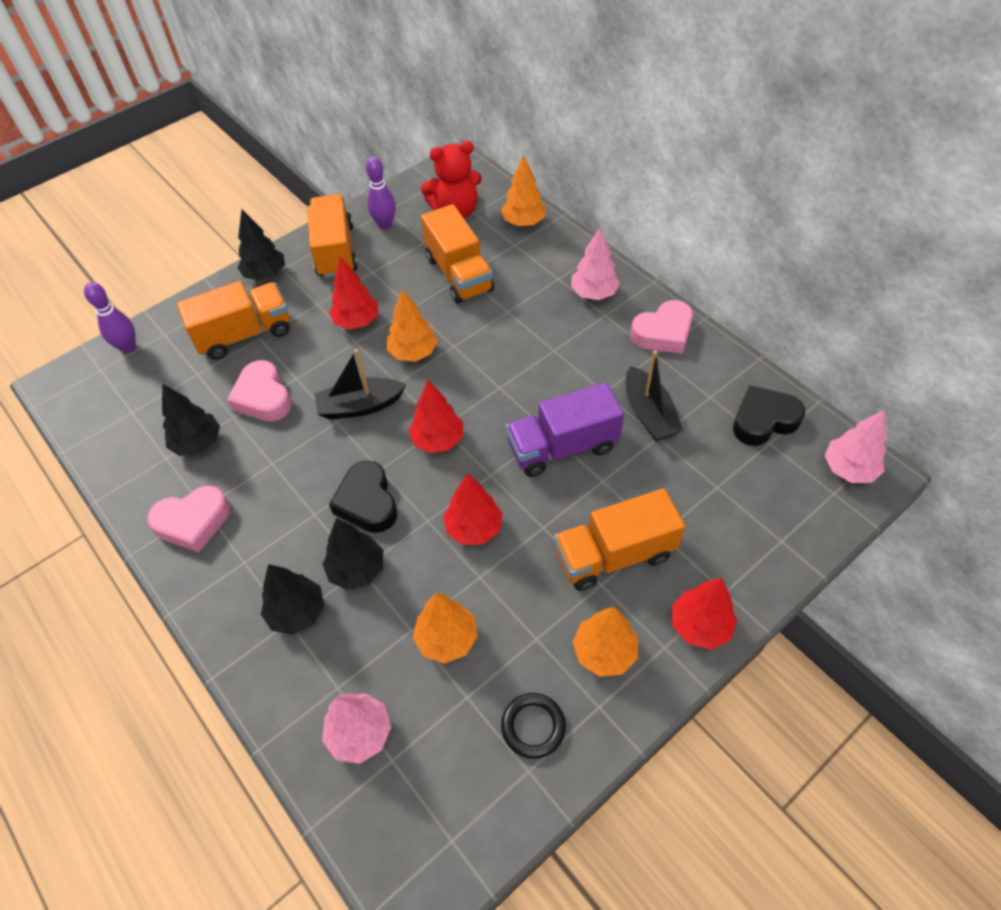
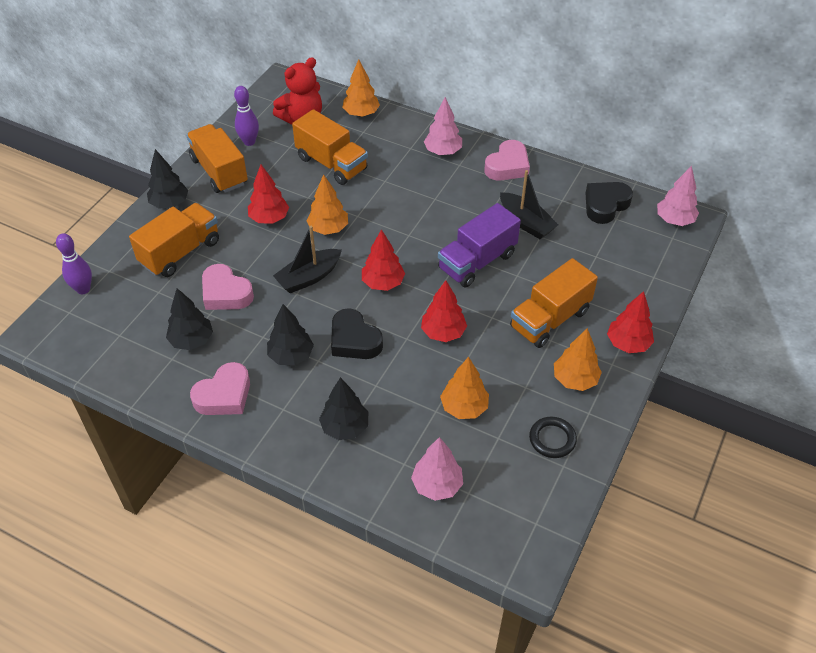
camera: 25 degrees left, 5 degrees down
(357, 569) = (373, 386): black tree -> black tree (291, 356)

